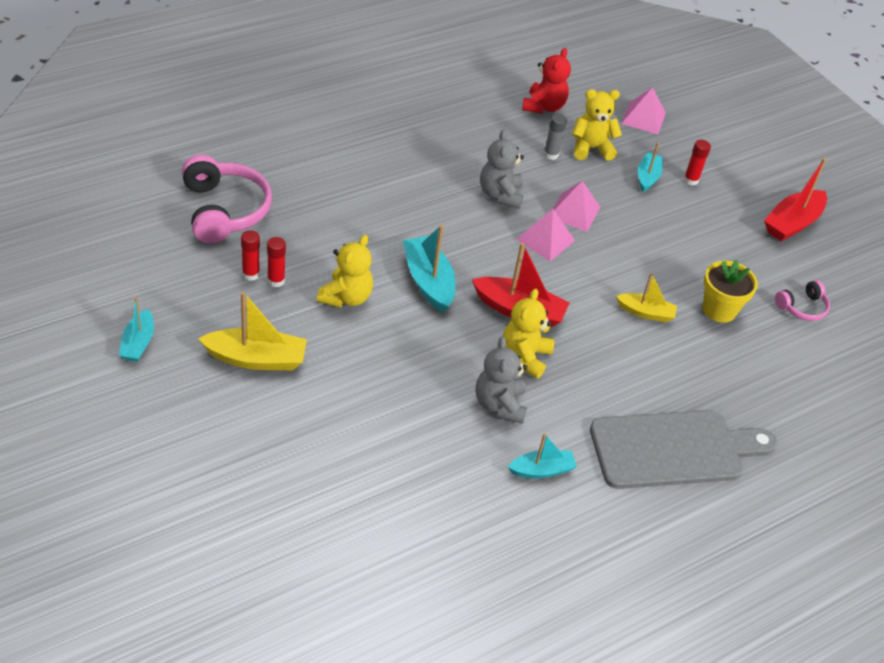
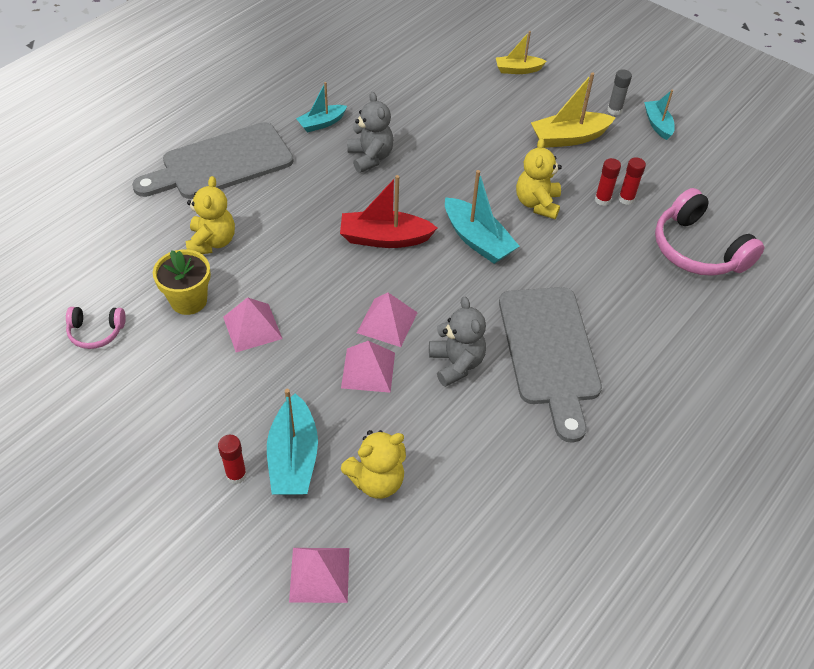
camera: 165 degrees right, 5 degrees up
(419, 179) = (550, 352): none -> grey cutting board
(525, 357) = (364, 199): yellow teddy bear -> yellow teddy bear (212, 242)
(543, 107) = (463, 536): red teddy bear -> none
(551, 155) = (423, 448): grey glue stick -> grey glue stick (614, 110)
(645, 313) = (264, 273): yellow boat -> yellow boat (518, 70)
(647, 177) = (293, 458): turquoise boat -> turquoise boat, size x1.60
(664, 271) = (252, 327): none -> pink pyramid
(792, 223) = (99, 450): red boat -> none
(802, 307) = (96, 332): pink headphones -> pink headphones turned 135 degrees counterclockwise

